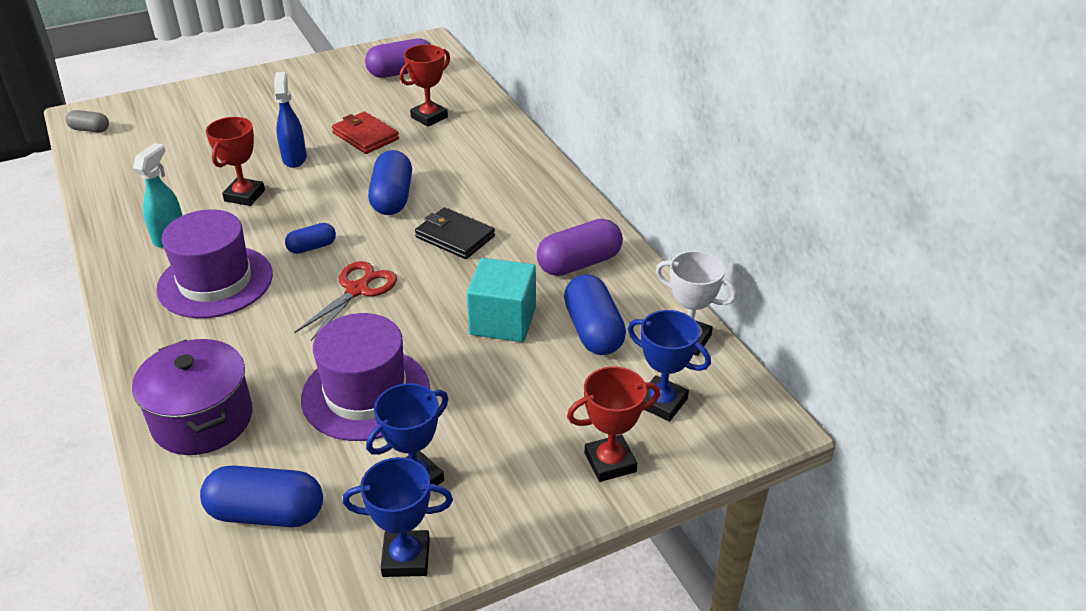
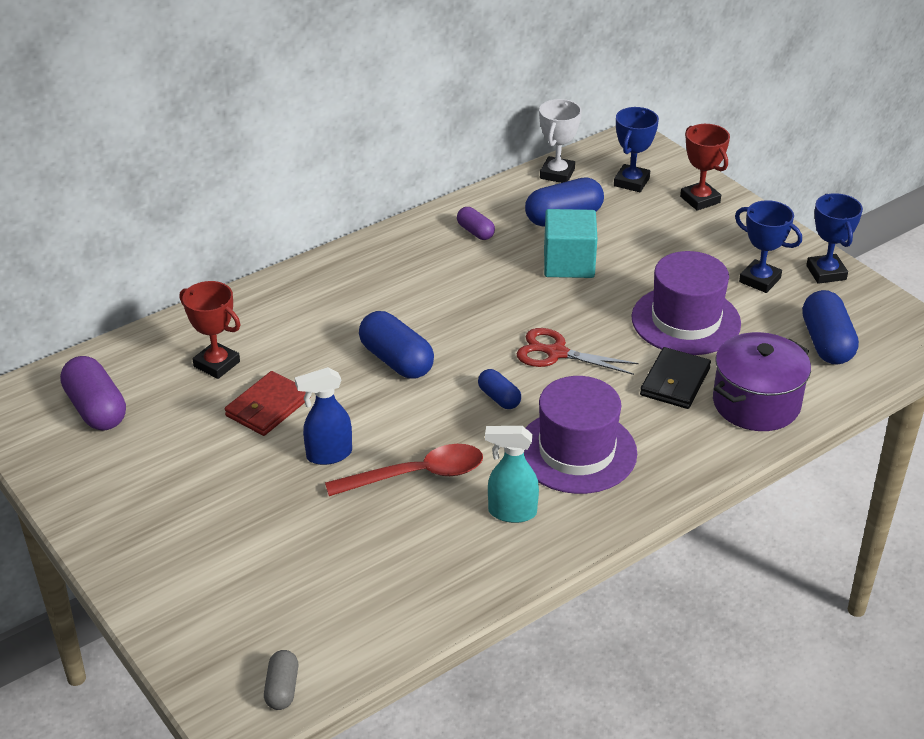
camera: 100 degrees left, 0 degrees up
(244, 195) = (417, 475): red trophy -> red spoon
(392, 198) = (396, 360): blue capsule -> blue capsule turned 60 degrees clockwise
(455, 237) = (455, 307): black wallet -> black wallet (675, 382)
(579, 263) = (475, 232): purple capsule -> purple capsule, size x0.56

